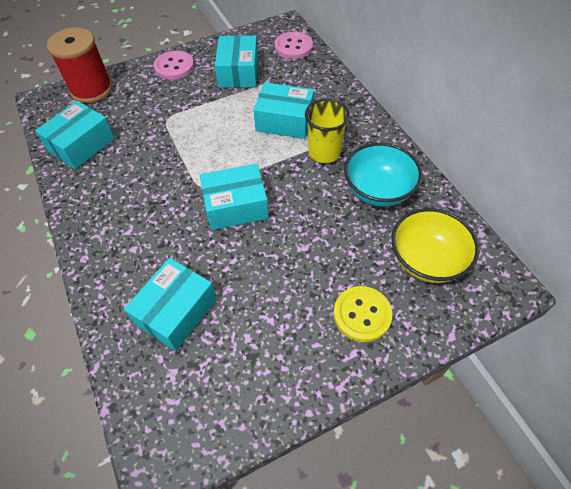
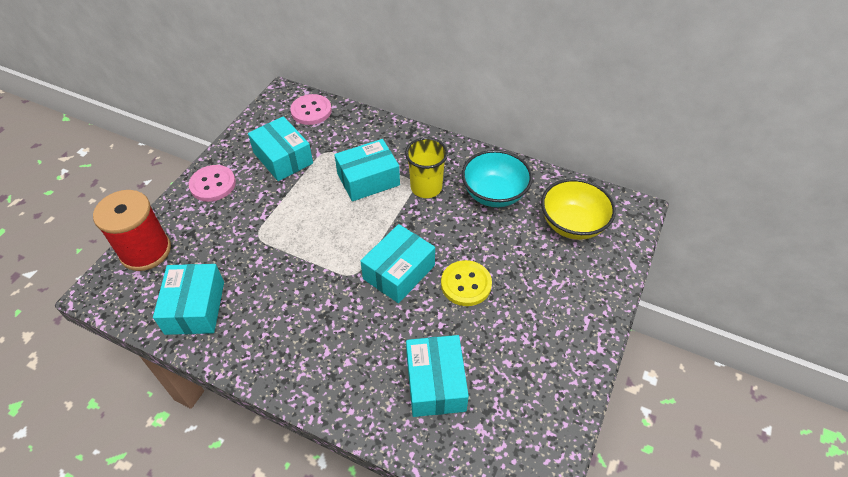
camera: 40 degrees left, 5 degrees down
(362, 314) = (567, 290): yellow button -> yellow button (466, 284)

